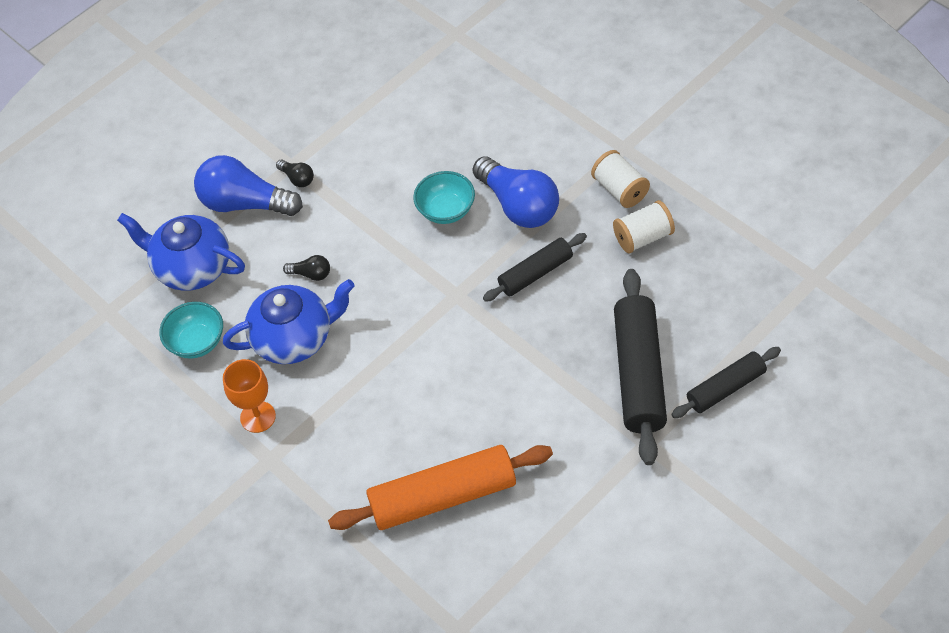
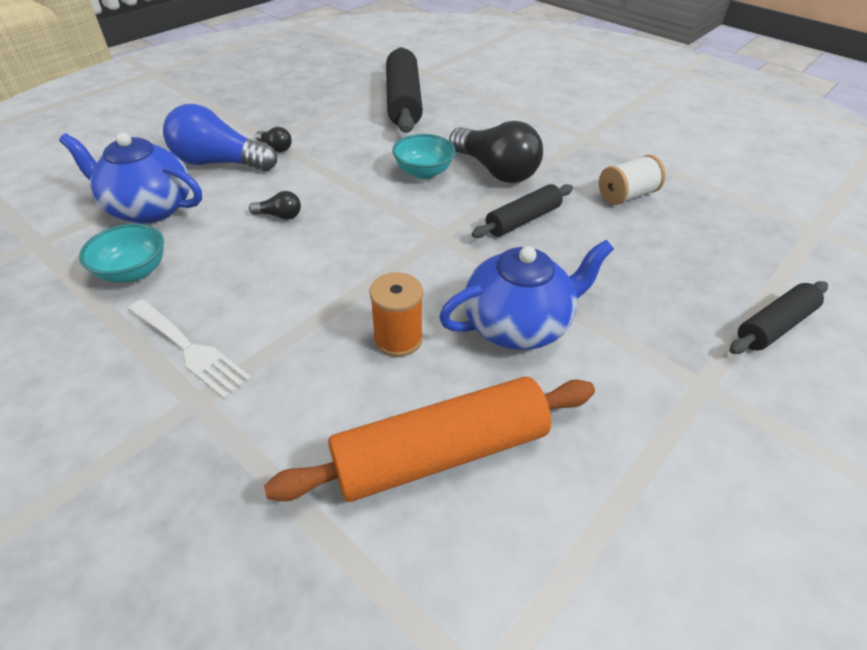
camera: 10 degrees left, 10 degrees down
(258, 417) = (190, 349): orange goblet -> white fork
(294, 338) = (252, 270): blue teapot -> blue teapot (518, 324)
(416, 405) = (398, 339): none -> orange spool
(519, 205) = (496, 171): blue light bulb -> black light bulb
(620, 189) = (592, 162): white spool -> none
(639, 374) = (665, 310): black rolling pin -> black rolling pin (403, 102)

